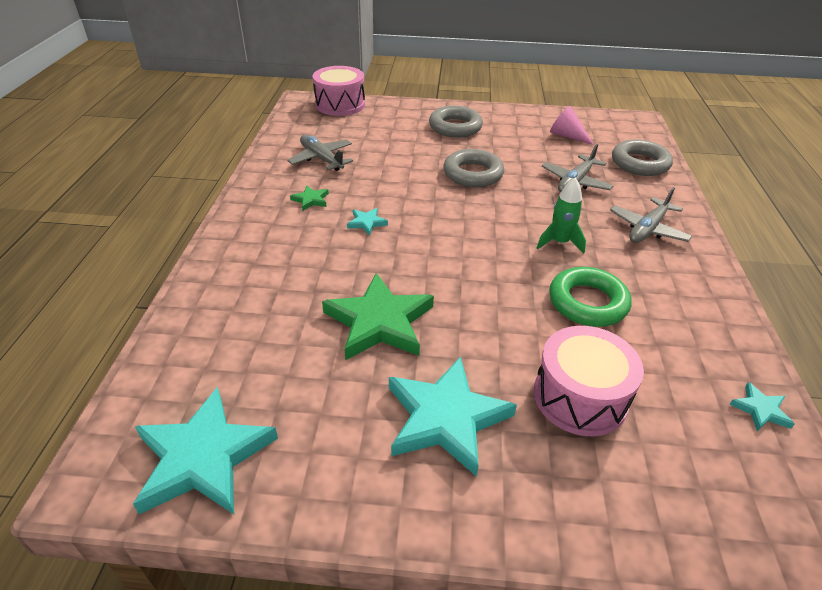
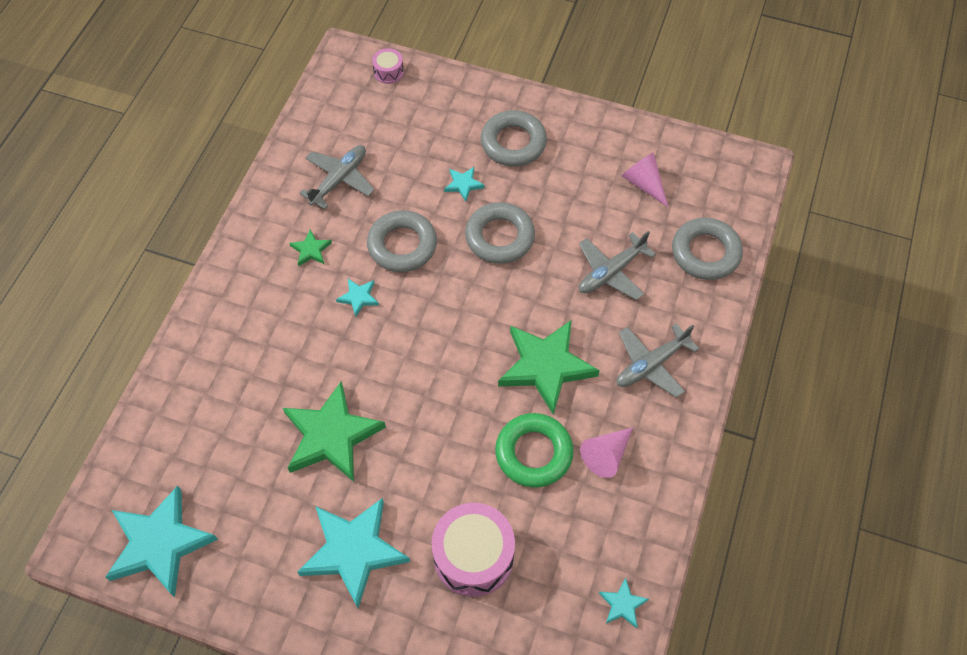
camera: 15 degrees right, 20 degrees up
(321, 159) = (339, 179): grey plane -> grey plane turned 60 degrees clockwise
(340, 104) = (388, 72): pink drum -> pink drum, size x0.48
(392, 188) = (402, 245): none -> grey ring
(427, 150) = (463, 184): none -> turquoise star
(559, 242) = (545, 366): green rocket -> green star
(655, 293) = (606, 455): none -> pink cone

